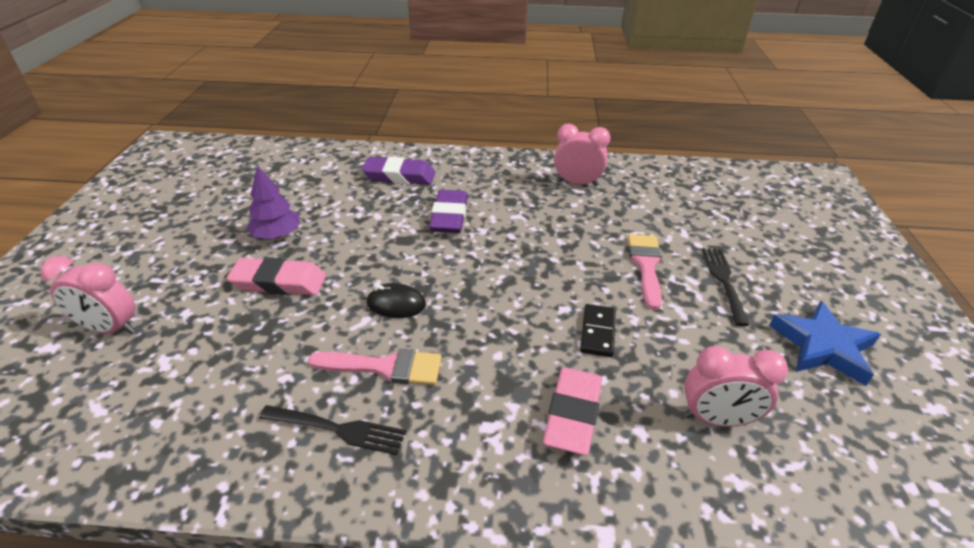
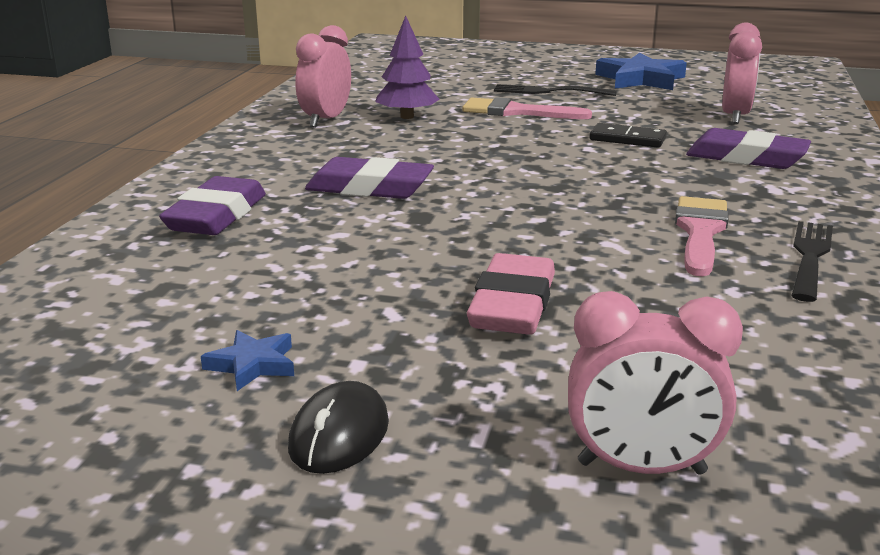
camera: 80 degrees left, 15 degrees down
(110, 328) = (641, 468): pink clock -> pink clock turned 75 degrees clockwise
(235, 214) = (252, 365): none -> blue star
(277, 235) = (361, 315): purple tree -> purple tree (407, 117)
(396, 304) = (576, 224): black mouse -> black mouse (339, 435)
(573, 414) = (746, 158): pink eraser -> purple eraser

